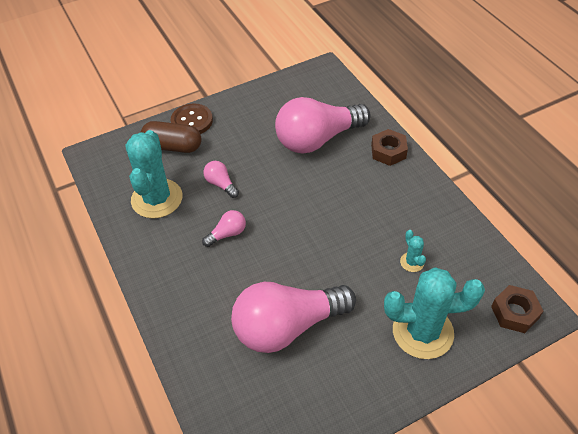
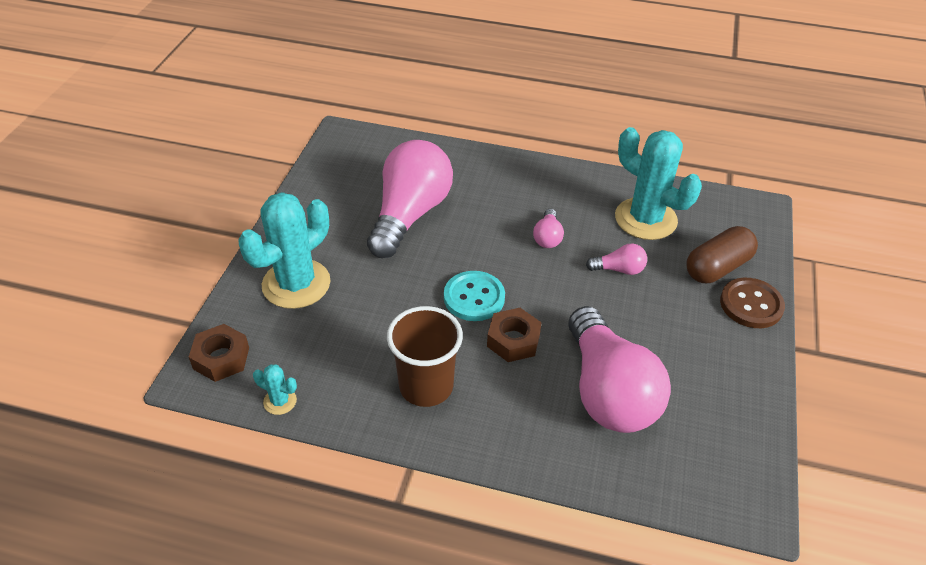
camera: 130 degrees right, 5 degrees down
(317, 139) = (608, 391): pink light bulb -> pink light bulb turned 150 degrees clockwise
(321, 232) = (474, 297): none -> turquoise button
(388, 151) = (516, 441): brown nut -> brown nut (513, 340)
(404, 205) = (426, 386): none -> brown cup
(412, 262) = (360, 333): turquoise cactus -> turquoise cactus (280, 401)

